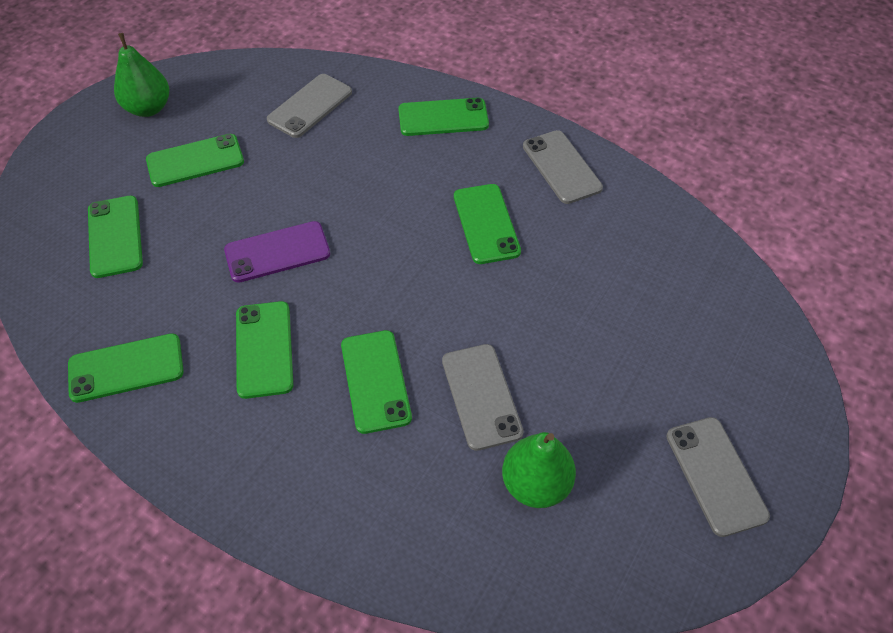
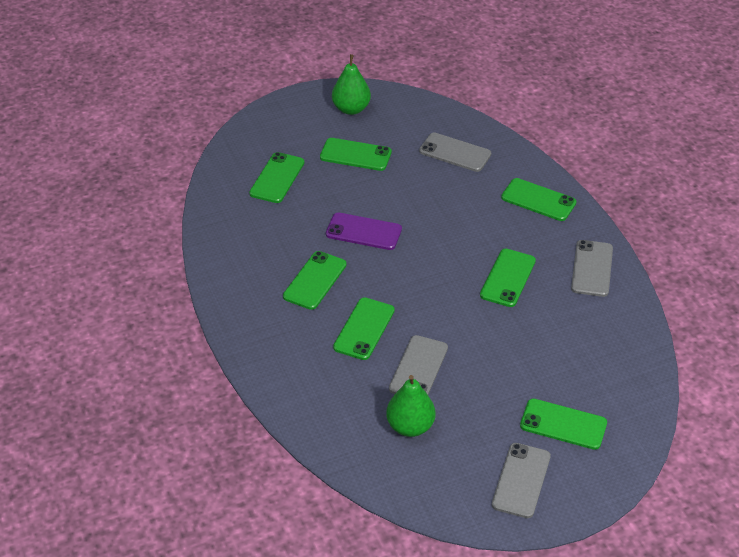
camera: 35 degrees right, 10 degrees down
(126, 368) = (233, 252): green phone -> green phone (563, 424)
(310, 106) = (455, 153): grey phone -> grey phone turned 45 degrees clockwise

